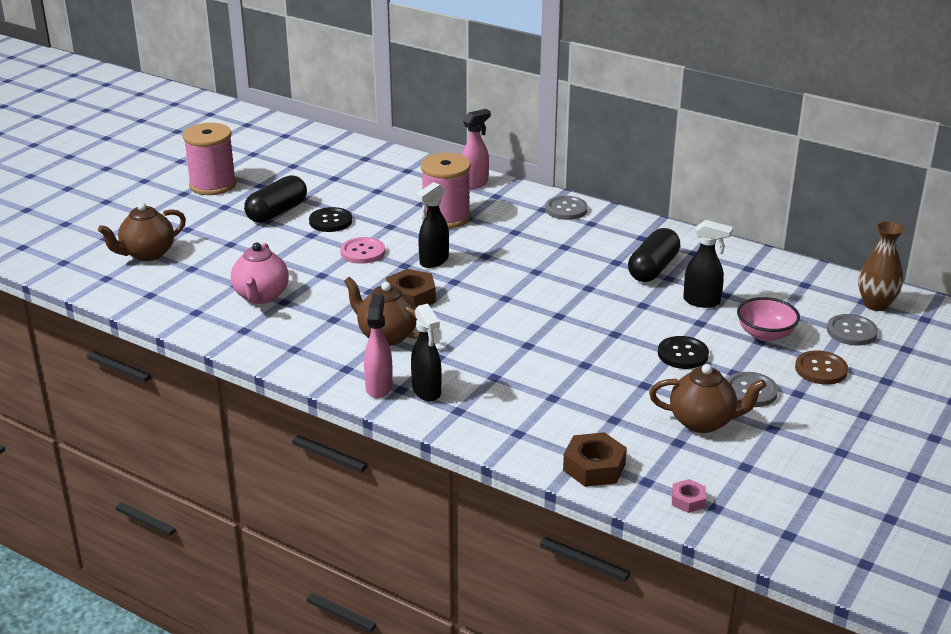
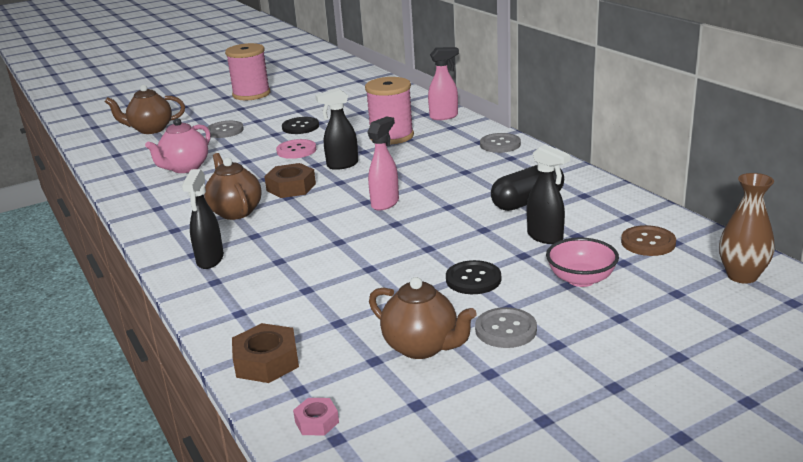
camera: 30 degrees right, 5 degrees down
(277, 212) = (271, 116): black capsule -> none
(379, 387) = (179, 249): pink spray bottle -> pink spray bottle (385, 203)
(821, 369) = (609, 326): brown button -> brown button (648, 242)
(851, 331) = (685, 296): grey button -> grey button (225, 131)

